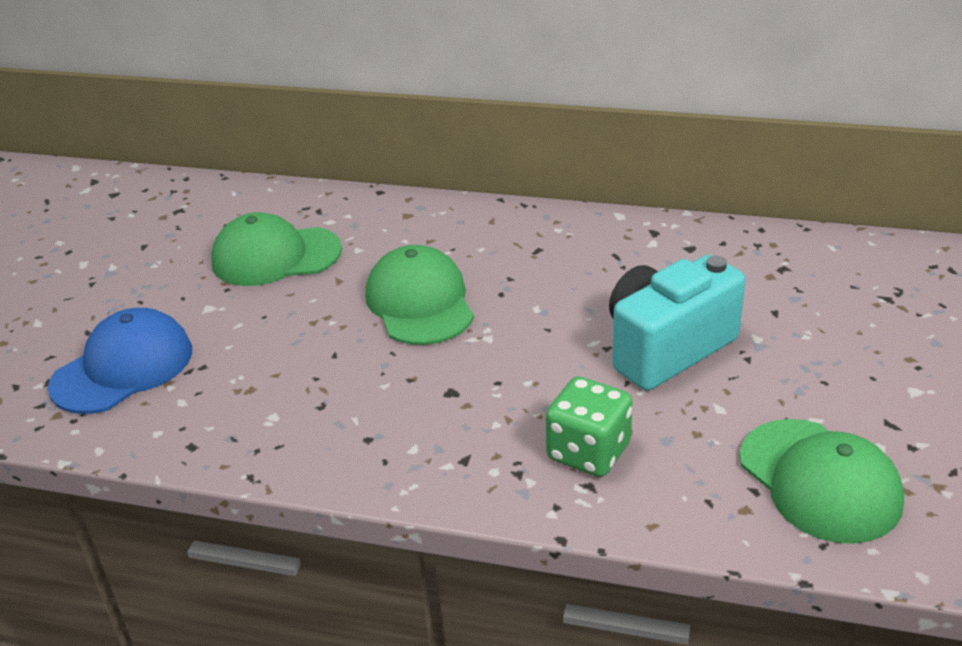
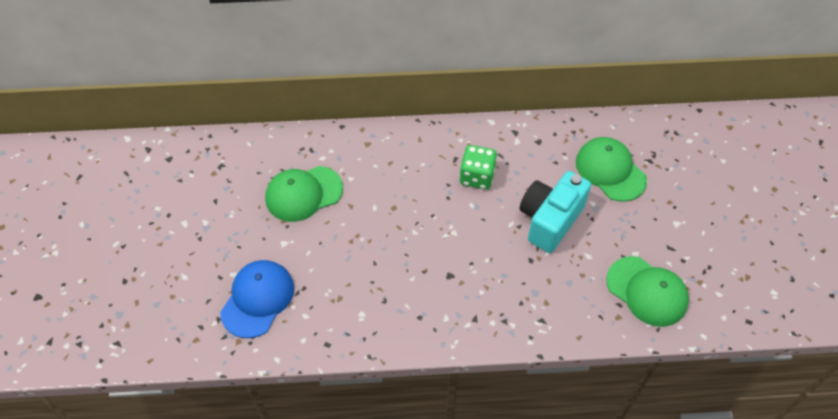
camera: 20 degrees left, 20 degrees up
(420, 302) = (405, 214): green cap -> green cap (610, 170)
(588, 452) = (534, 299): green dice -> green dice (477, 177)

